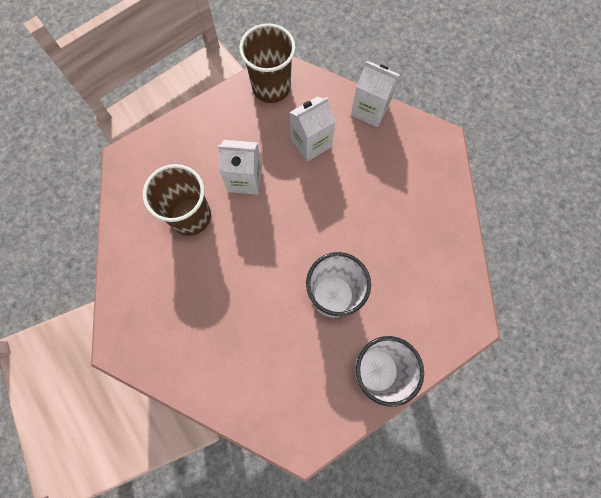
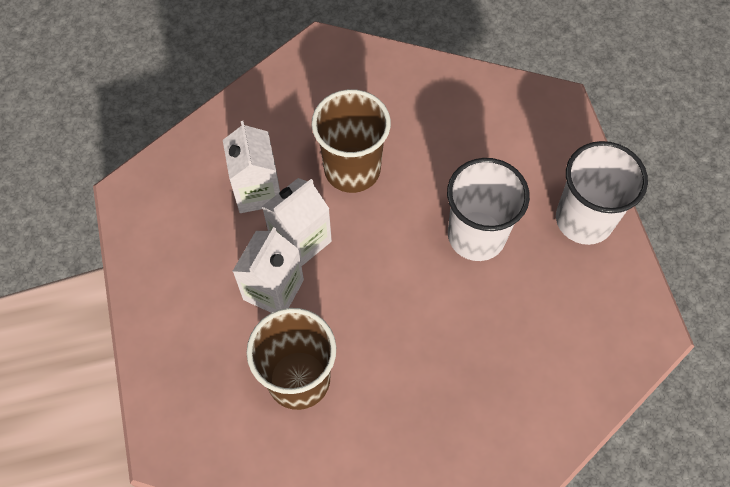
camera: 70 degrees left, 10 degrees down
(271, 87) = (149, 212): brown cup -> brown cup (352, 169)
(370, 110) = (243, 107): white carton -> white carton (300, 240)

